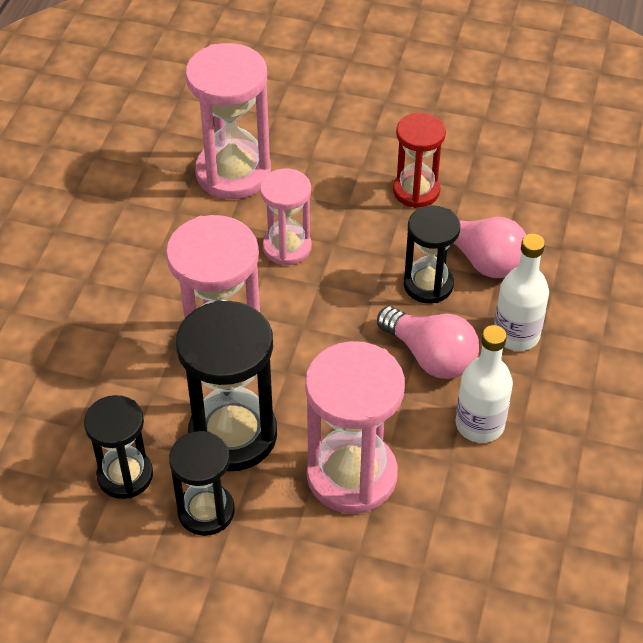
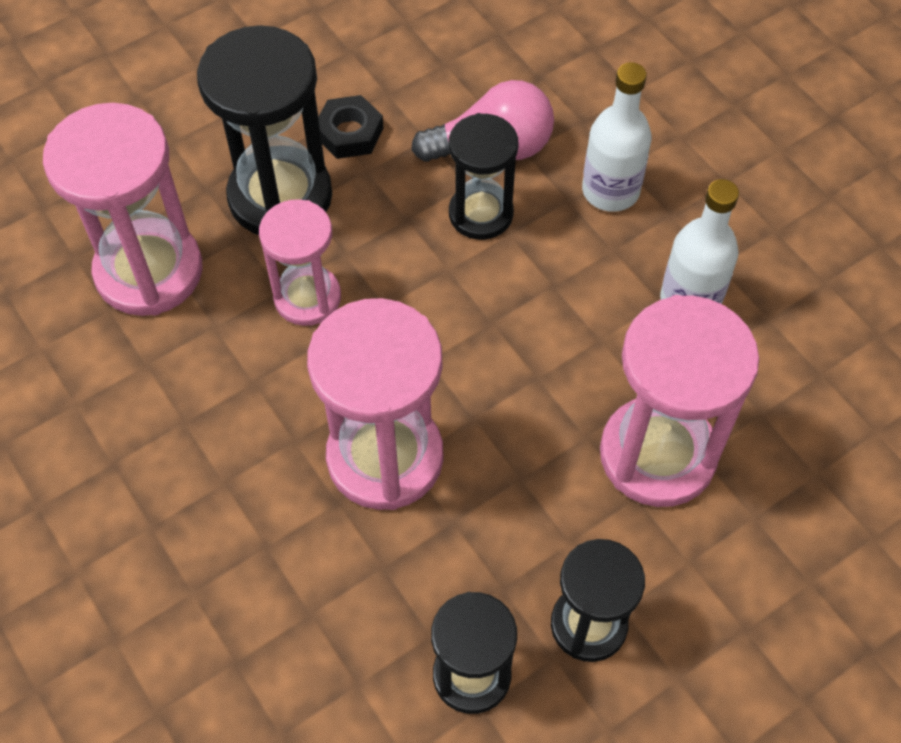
camera: 50 degrees left, 10 degrees up
(233, 435) = (511, 528): black hourglass -> black hourglass (280, 196)
(416, 191) = (349, 133): red hourglass -> black nut
(430, 356) = (571, 279): pink light bulb -> none

